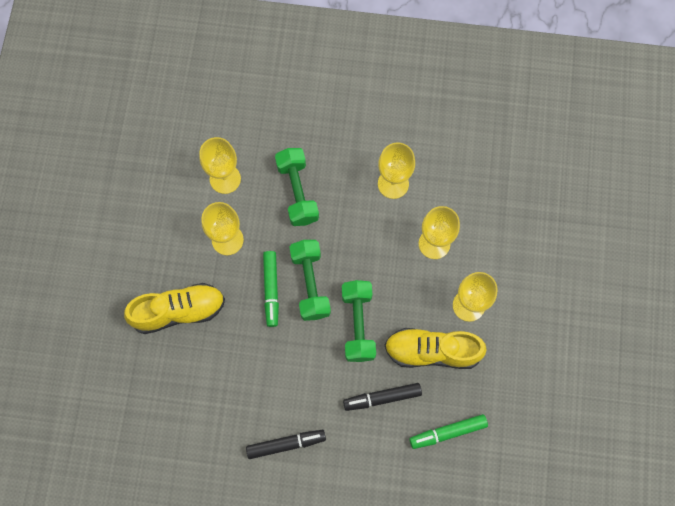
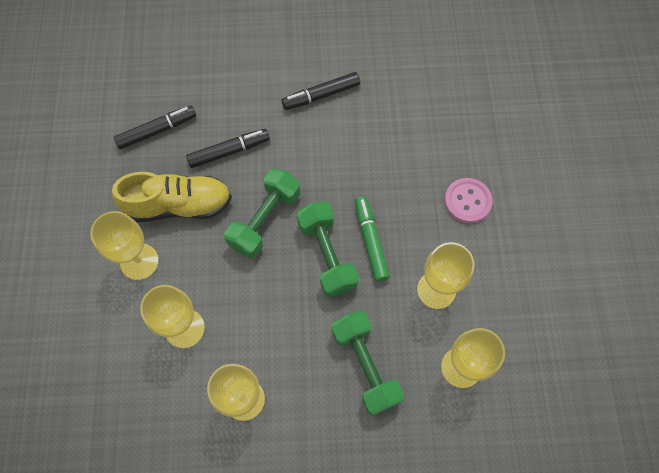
camera: 170 degrees right, 5 degrees down
(179, 311) = (467, 201): yellow shoe -> pink button
(358, 324) = (265, 220): green dumbbell -> green dumbbell turned 45 degrees clockwise
(448, 432) = (157, 130): green marker -> black marker

